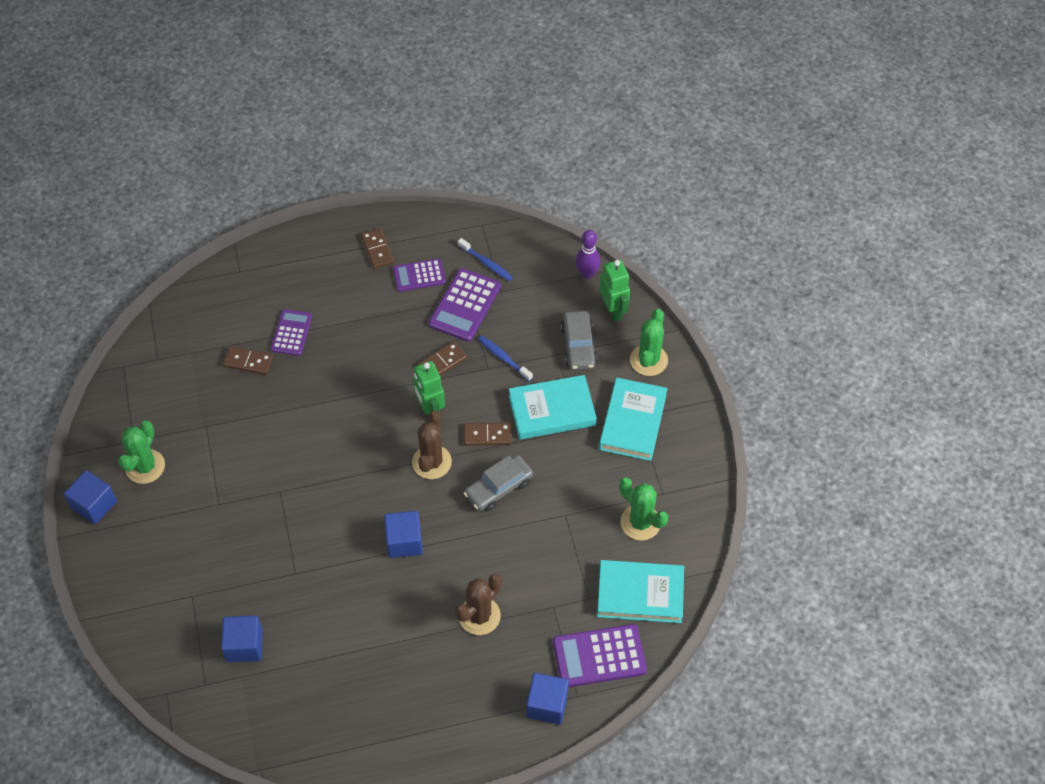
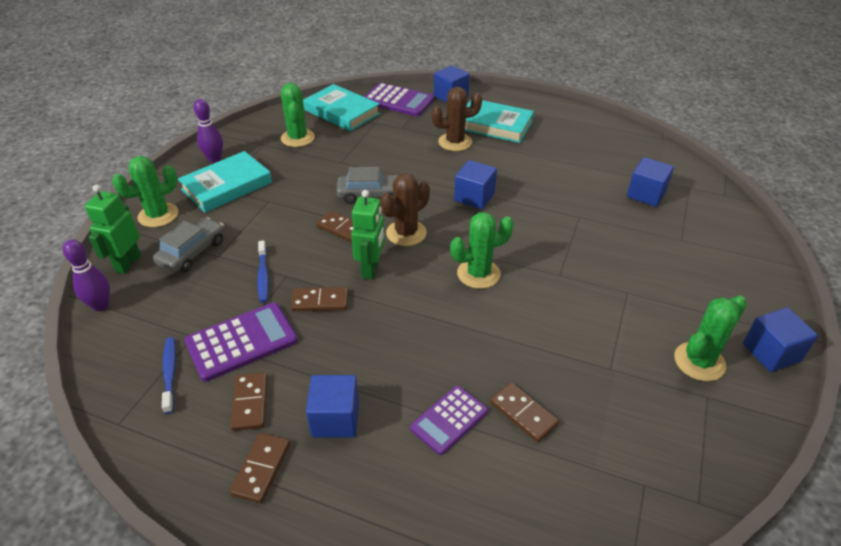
camera: 145 degrees left, 15 degrees down
(344, 454) = (478, 274): none -> green cactus
(360, 295) = (335, 419): none -> blue cube
(419, 275) = (250, 403): purple calculator -> brown domino
(552, 410) = (273, 220): turquoise book -> turquoise book (494, 125)
(683, 446) = (214, 159): none -> purple bowling pin

